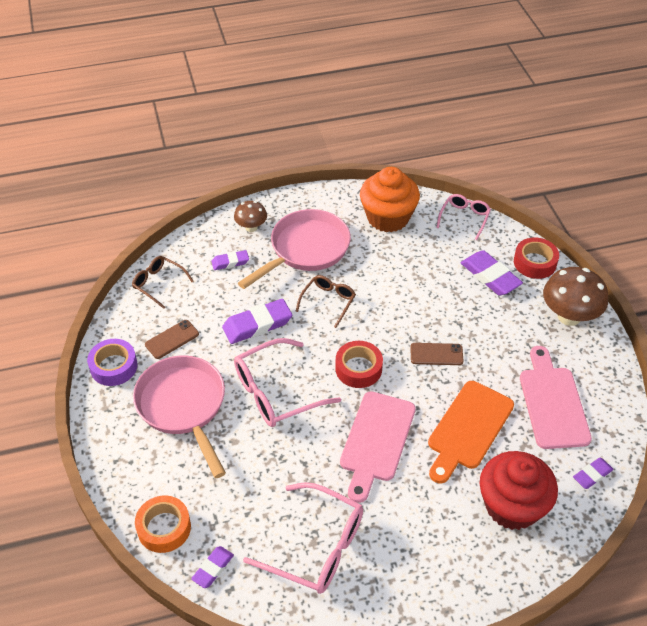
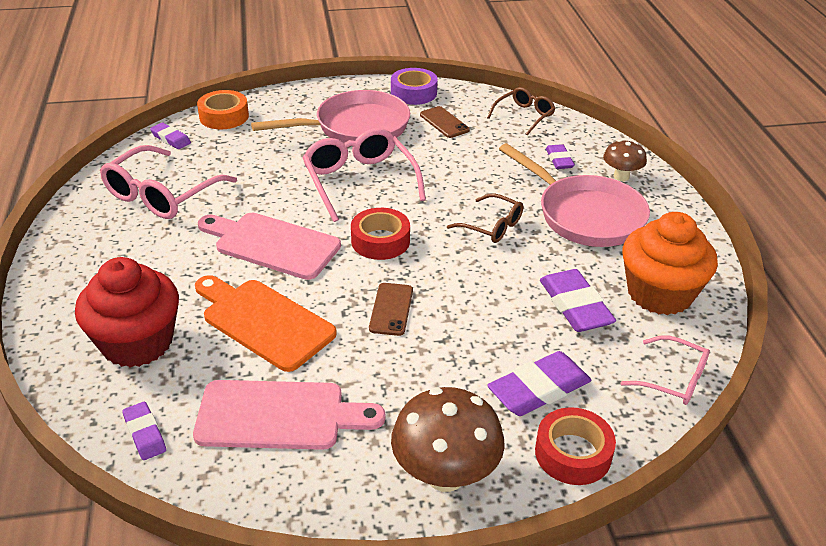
camera: 95 degrees right, 10 degrees down
(257, 325) = (459, 174): purple eraser -> purple eraser (575, 306)

